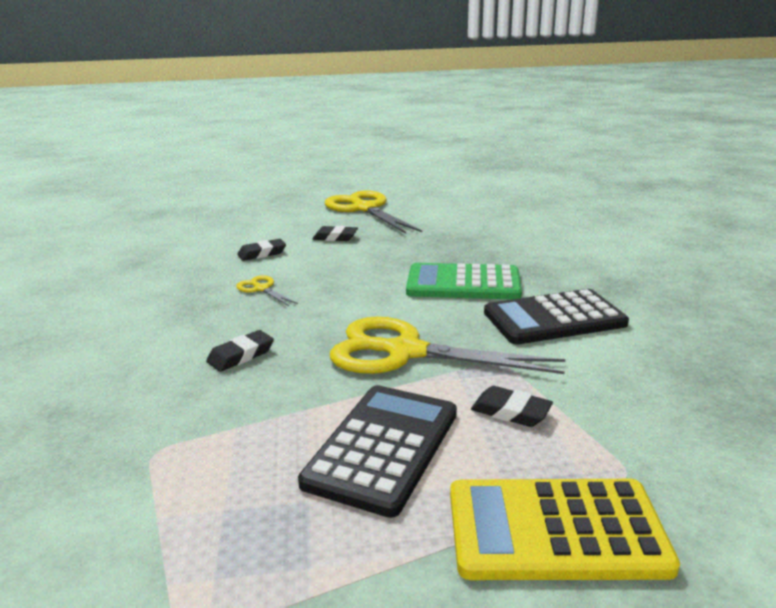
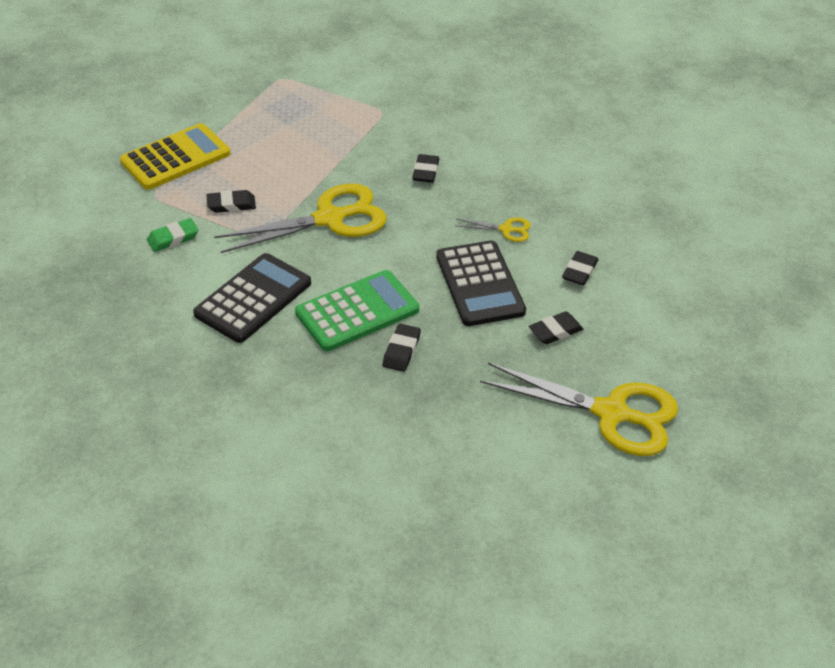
camera: 140 degrees right, 20 degrees up
(383, 447) = (280, 158): black calculator -> black calculator (479, 284)
(455, 257) = (401, 351): none -> black eraser
(620, 402) = (173, 238): none -> green eraser

